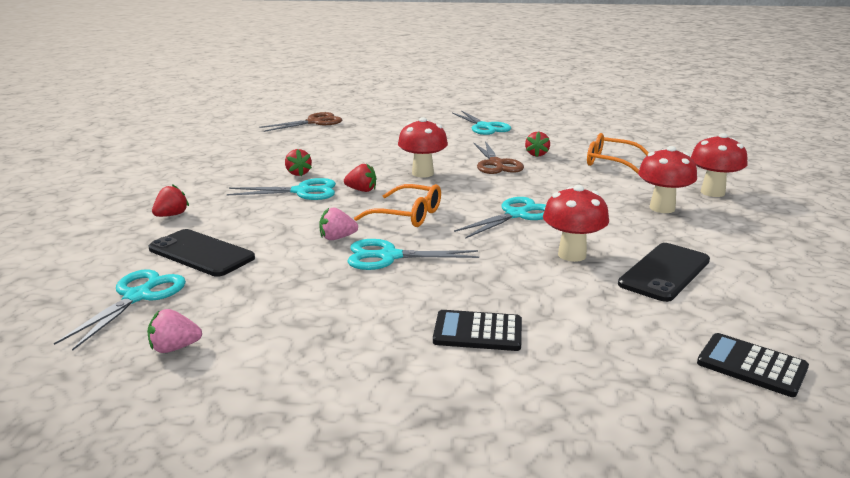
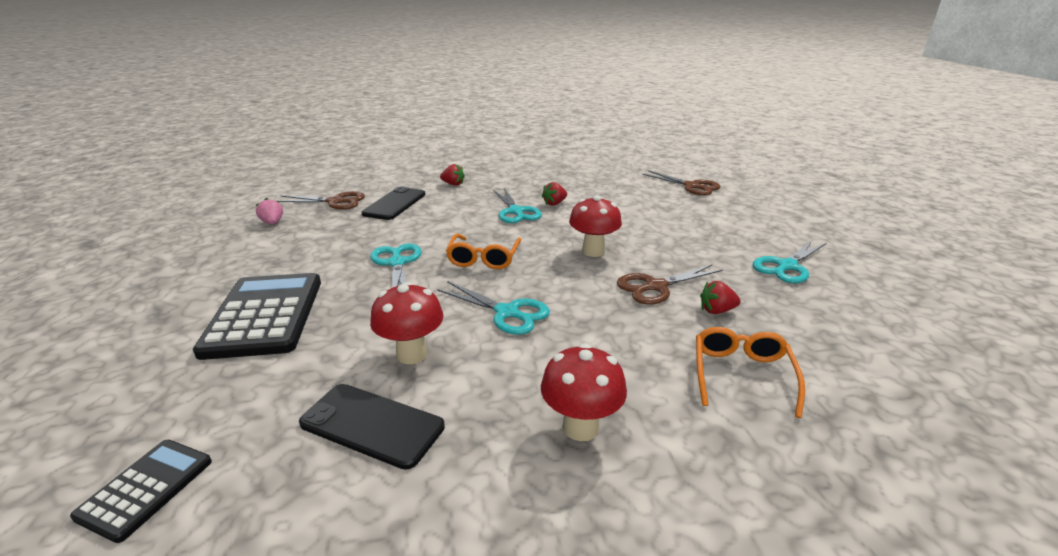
camera: 75 degrees right, 5 degrees up
(137, 297) = (335, 202): turquoise scissors -> brown scissors
(337, 238) = (428, 239): pink strawberry -> none
(361, 190) = (531, 232): red strawberry -> none
(478, 332) = (264, 315): black calculator -> black calculator, size x1.90
(712, 192) = (685, 493): red mushroom -> none

